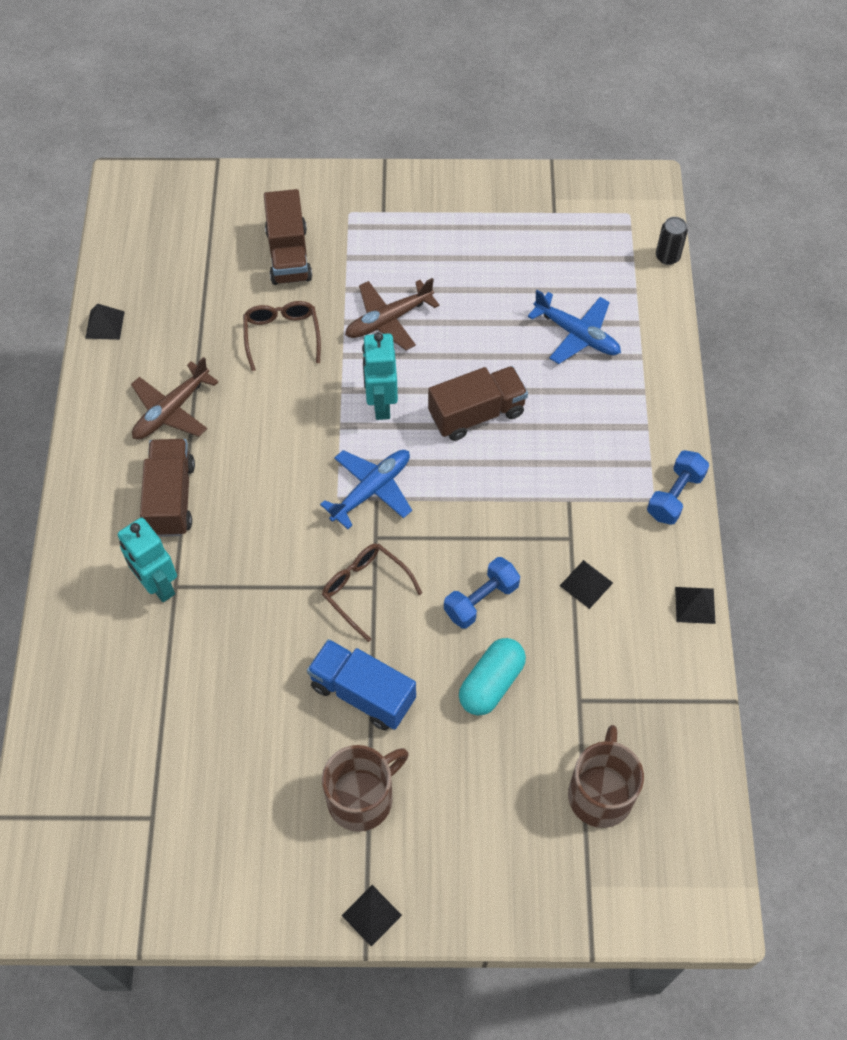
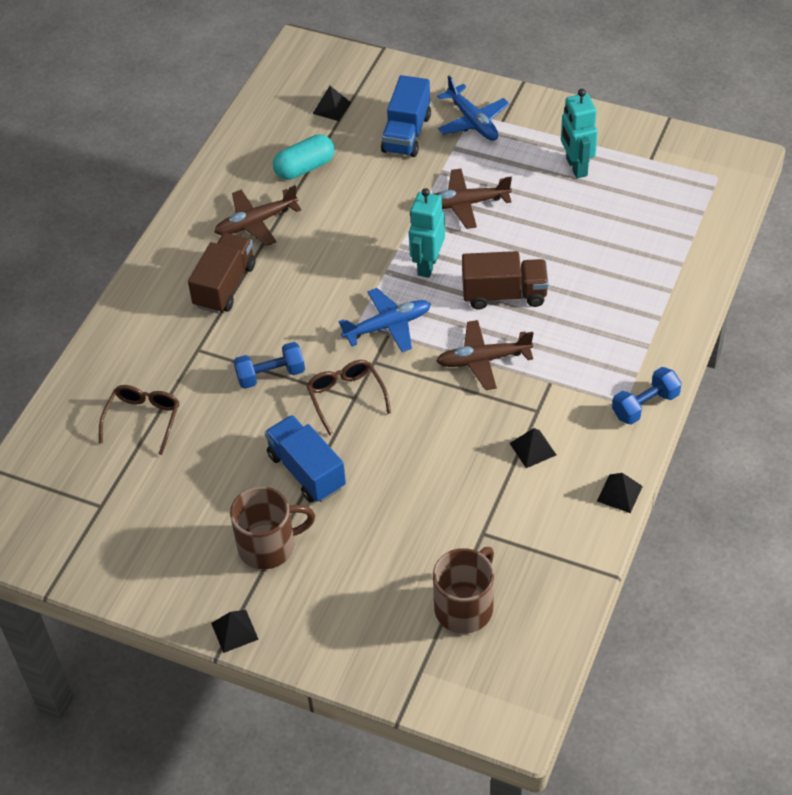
camera: 25 degrees right, 10 degrees down
(105, 324) = (234, 146): black pyramid -> black pyramid (332, 108)
(158, 585) = (184, 344): turquoise robot -> turquoise robot (576, 167)
(282, 335) = (371, 192): brown glasses -> brown glasses (143, 419)
(289, 255) = (406, 133): brown truck -> blue truck
(481, 600) = (437, 434): blue dumbbell -> blue dumbbell (271, 375)
(489, 497) = (483, 360): none -> brown plane
(491, 683) = (415, 497): turquoise capsule -> turquoise capsule (305, 168)
(576, 334) = (622, 258): blue plane -> blue plane (472, 121)
(667, 256) = (735, 219): black can -> none

